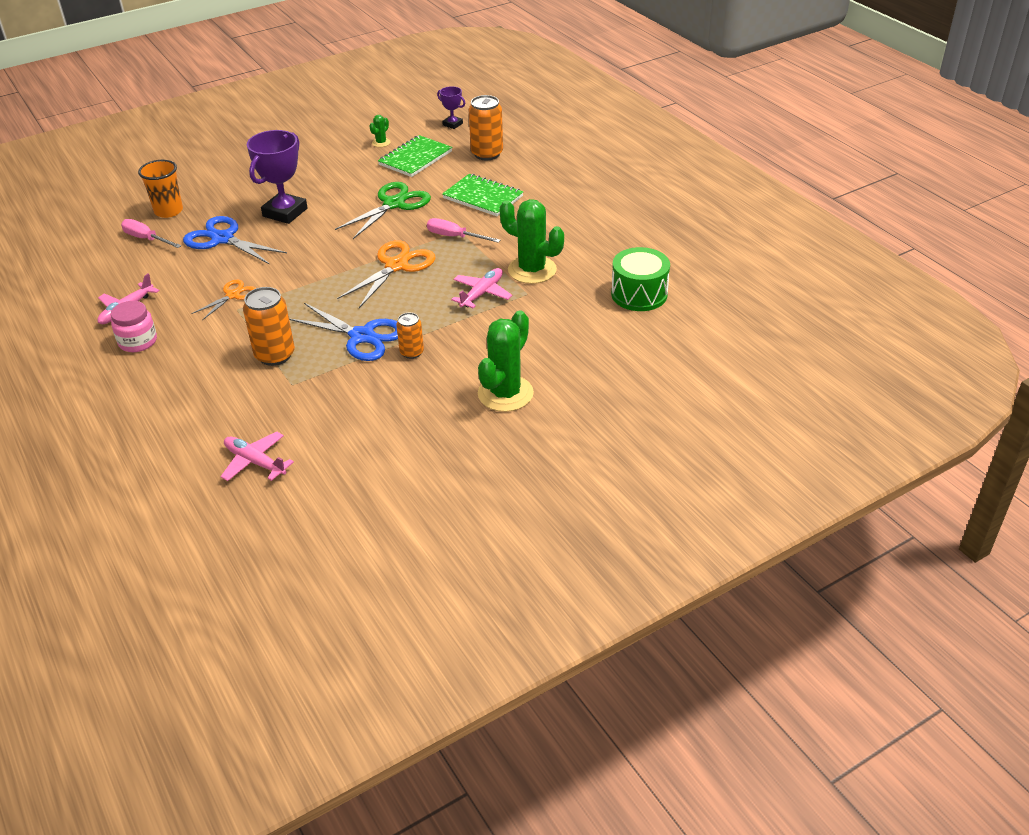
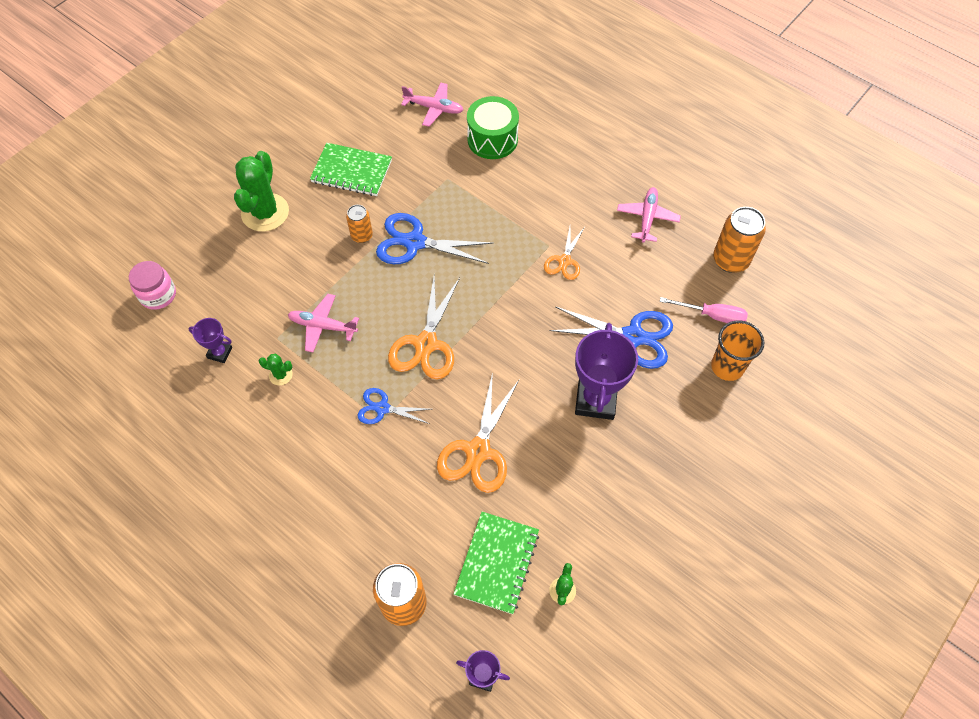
camera: 160 degrees right, 20 degrees up
(138, 342) = (607, 187): pink jar -> pink jar (158, 295)
(275, 355) = (480, 203): orange can -> orange can (730, 260)
(394, 204) = (478, 451): green scissors -> orange scissors
(454, 237) = (382, 408): pink screwdriver -> blue scissors
(482, 293) = (322, 326): pink plane -> pink plane turned 90 degrees clockwise
(483, 197) = (375, 495): green notebook -> green notebook (351, 171)
(532, 270) = (280, 375): green cactus -> green cactus, size x0.45
(583, 293) = (220, 353): none -> purple trophy
(639, 294) = (161, 366): green drum -> green drum (492, 139)

